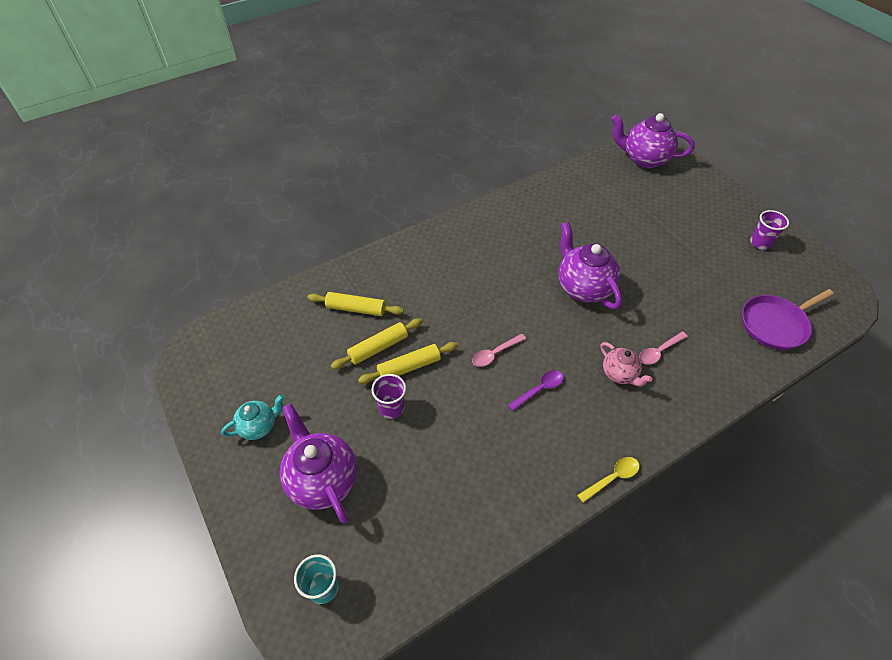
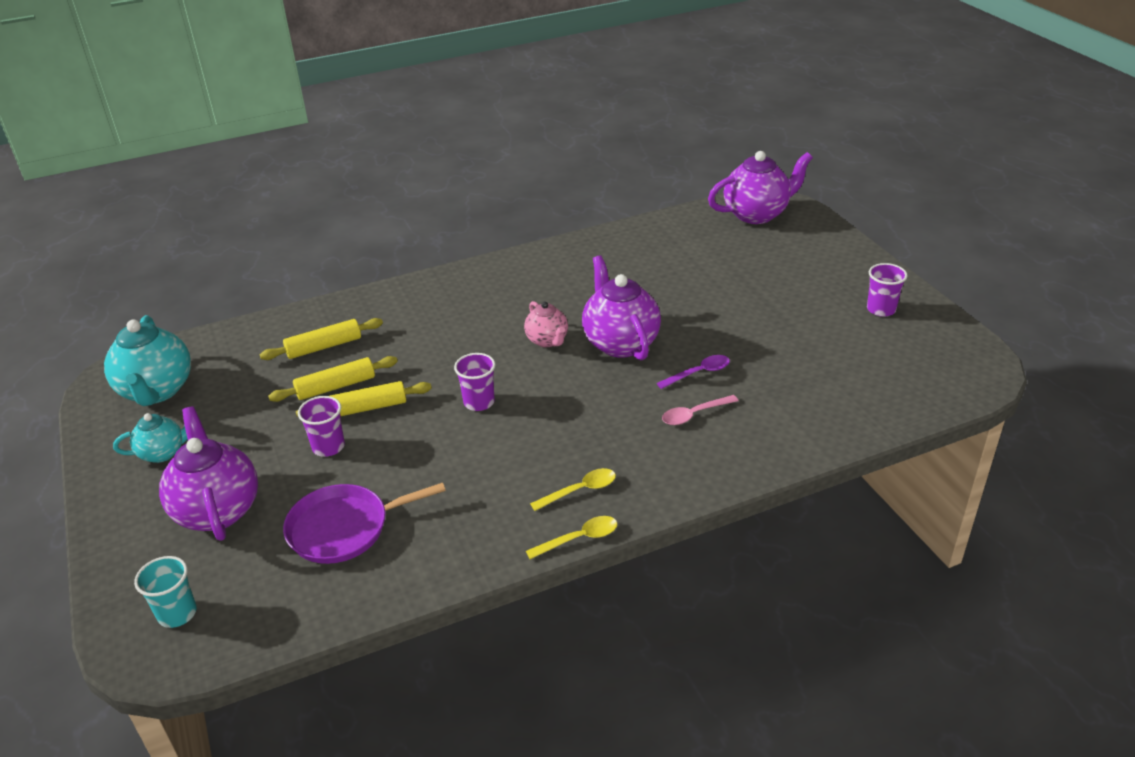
camera: 10 degrees right, 15 degrees down
(233, 364) = (157, 391): none -> turquoise teapot
(356, 309) = (324, 347): yellow rolling pin -> yellow rolling pin turned 45 degrees counterclockwise
(495, 353) = (479, 402): pink spoon -> purple cup
(539, 389) = (521, 442): purple spoon -> purple spoon (698, 373)
(598, 432) = (580, 490): none -> yellow spoon
(619, 374) = (632, 434): pink teapot -> pink teapot (547, 340)
(644, 159) = (756, 214): purple teapot -> purple teapot turned 135 degrees clockwise
(775, 324) = (866, 396): purple pan -> purple pan (344, 528)

